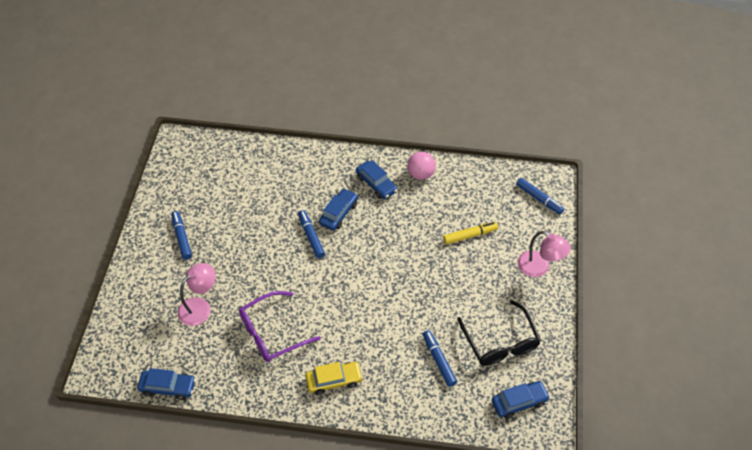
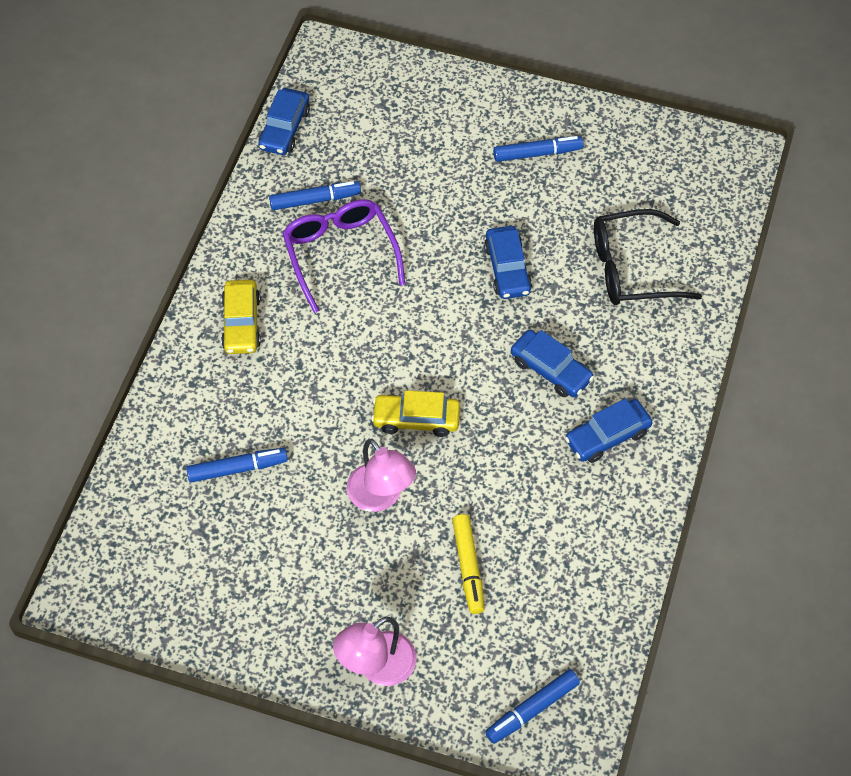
camera: 100 degrees right, 5 degrees up
(200, 307) = (406, 170): pink lamp -> pink lamp (381, 497)
(311, 236) = (509, 324): blue marker -> blue marker (315, 200)
(384, 273) = (416, 419): none -> yellow car
(420, 174) = (621, 513): pink ball -> none
(500, 342) = (246, 566): black glasses -> black glasses (631, 269)
(519, 402) = (135, 568): blue car -> blue car (507, 269)

